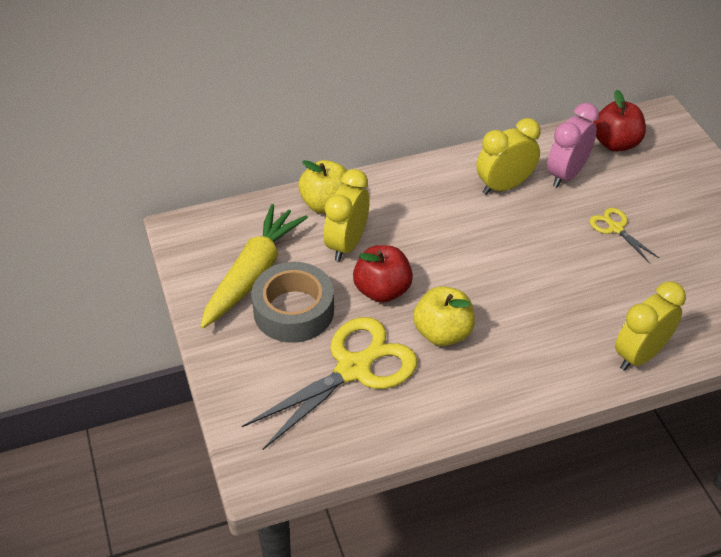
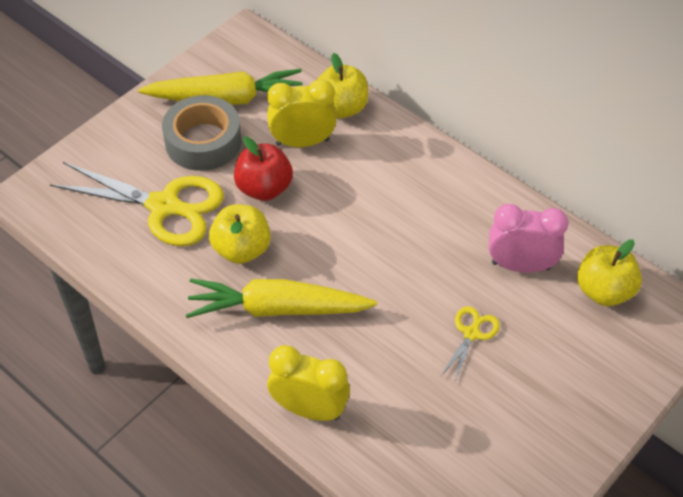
camera: 60 degrees right, 5 degrees up
(504, 186) = (463, 222): yellow clock -> none
(524, 334) = (277, 309): none -> yellow carrot
(615, 143) = (604, 291): red apple -> yellow apple

